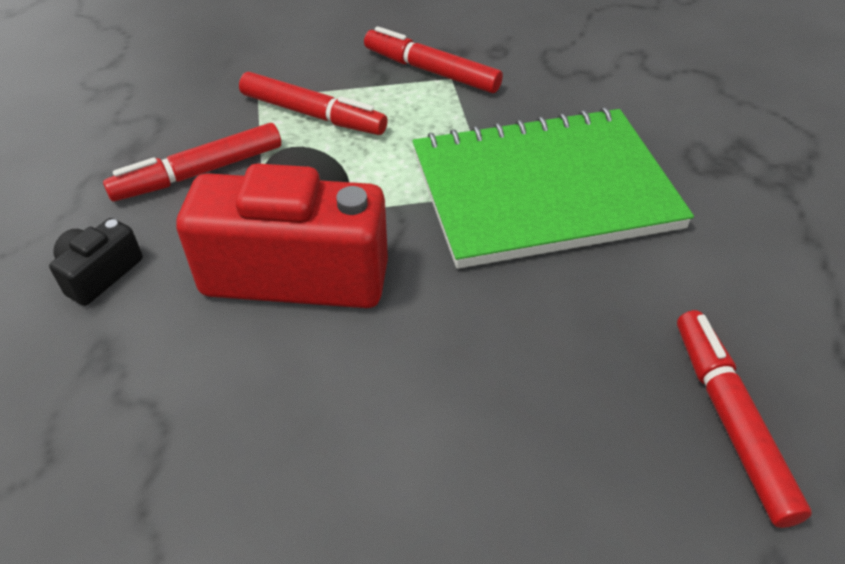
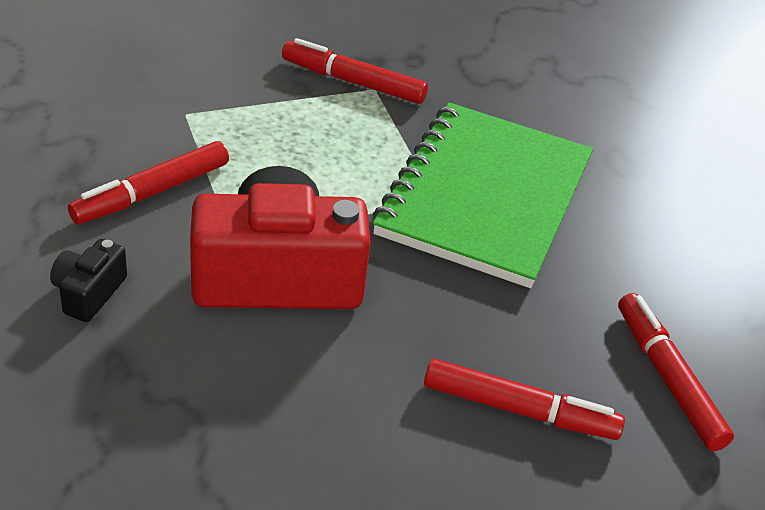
camera: 15 degrees left, 5 degrees down
(313, 114) = (247, 130): red marker -> red marker (519, 410)
(543, 190) = (484, 197): green notebook -> green notebook turned 45 degrees counterclockwise

